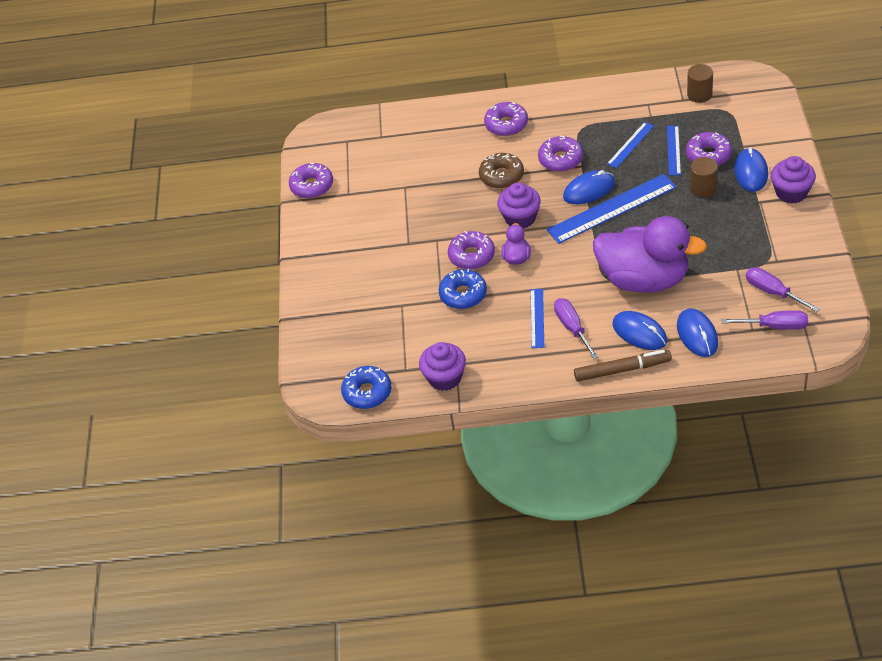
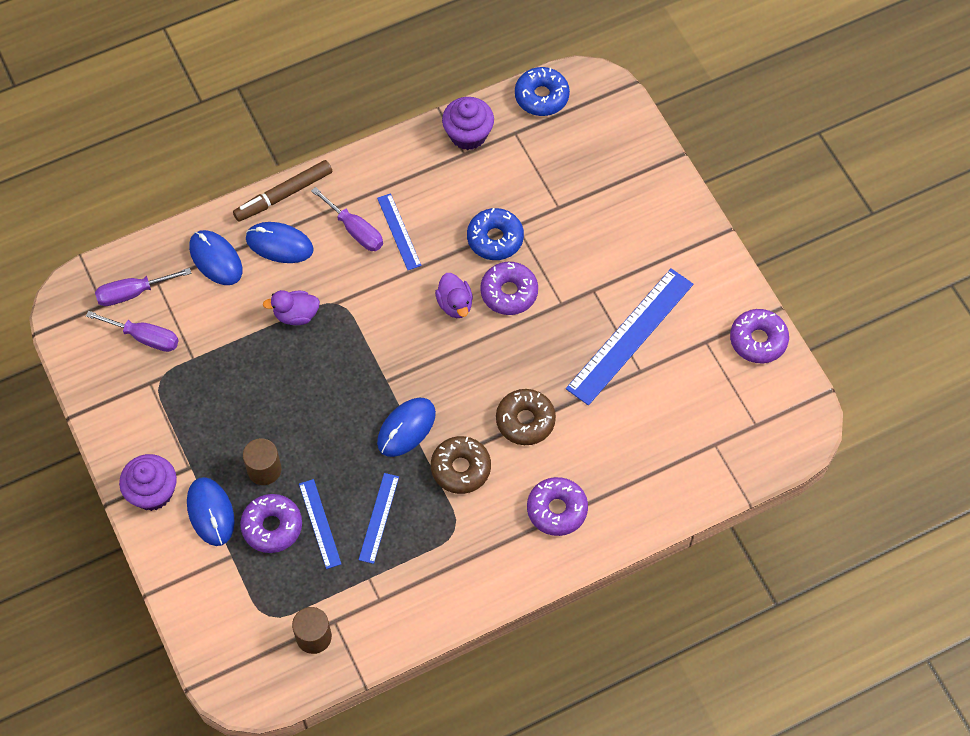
camera: 150 degrees right, 15 degrees up
(520, 218) = (474, 362): purple cupcake -> none
(560, 159) = (461, 468): purple donut -> brown donut
(612, 209) = (367, 406): blue ruler -> blue ruler (630, 336)
(644, 279) = (296, 315): purple duck -> purple duck, size x0.42

